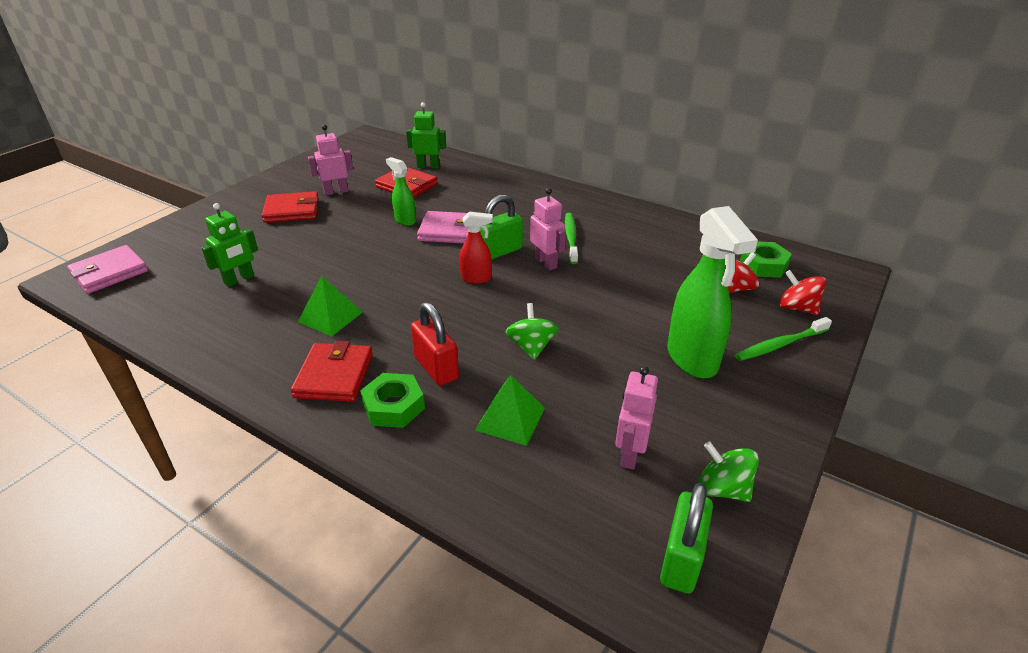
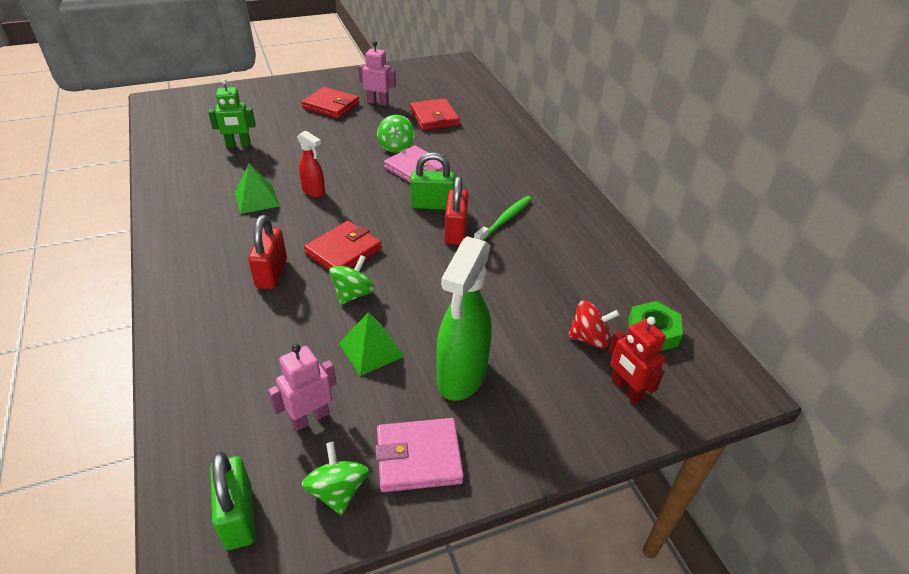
camera: 35 degrees right, 5 degrees up
(109, 272) = (178, 106): pink wallet -> pink wallet (418, 457)
(334, 376) = (208, 243): red wallet -> red wallet (343, 251)
(393, 406) = (213, 285): green nut -> none
(405, 220) = (396, 146): green spray bottle -> green spinning top
(428, 166) = (472, 107): green robot -> none
(476, 278) = (386, 218): red spray bottle -> red spray bottle (314, 191)
(510, 418) = (269, 339): green pyramid -> green pyramid (371, 349)
(546, 263) = (455, 231): pink robot -> red padlock
(681, 559) = (239, 516): green padlock -> green padlock turned 75 degrees counterclockwise
(780, 345) = (558, 411): green toothbrush -> none
(797, 308) = (626, 389): red spinning top -> red robot

